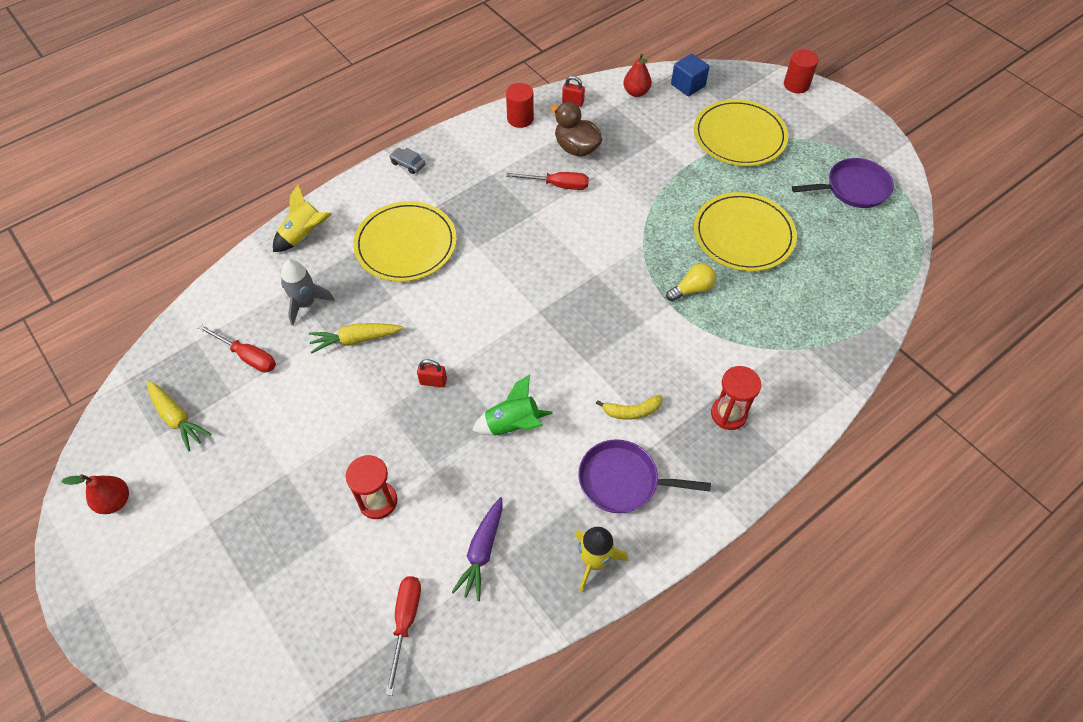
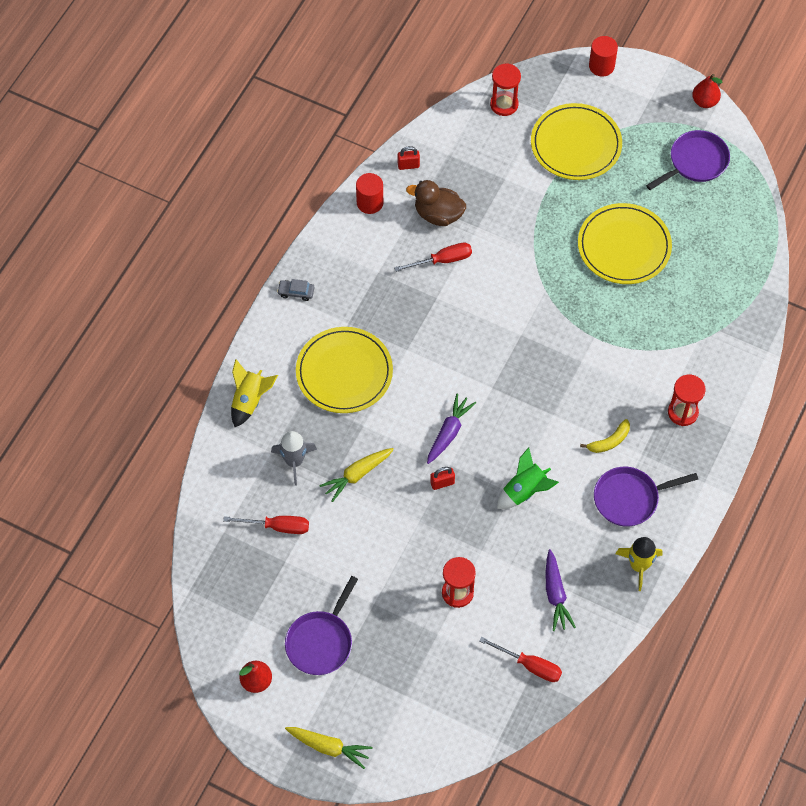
camera: 25 degrees left, 5 degrees up
(177, 418) = (257, 600): yellow carrot -> yellow carrot (329, 747)
(206, 489) = (321, 642): none -> purple pan
(405, 622) = (530, 665): red screwdriver -> red screwdriver turned 135 degrees clockwise
(470, 336) = (449, 432): none -> purple carrot
(636, 92) = (460, 131): red pear -> red pear (704, 102)
(688, 85) = (504, 104): blue cube -> red hourglass
(691, 289) = (605, 316): yellow light bulb -> none

